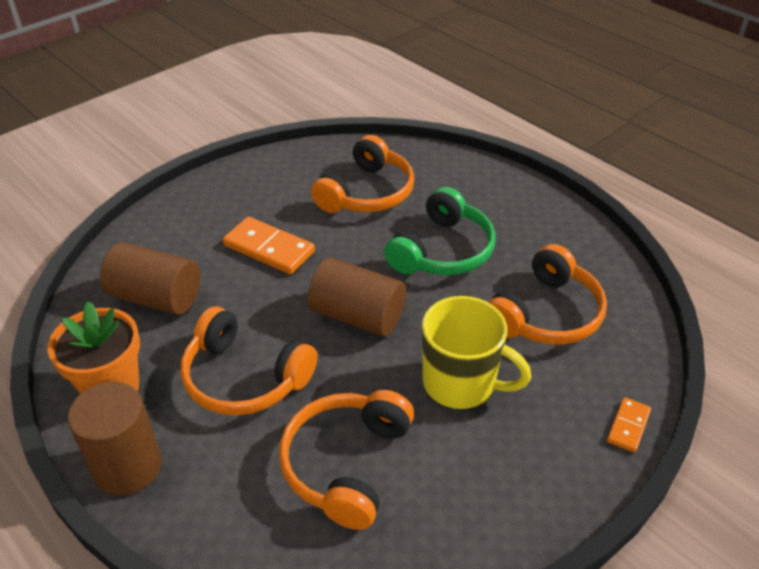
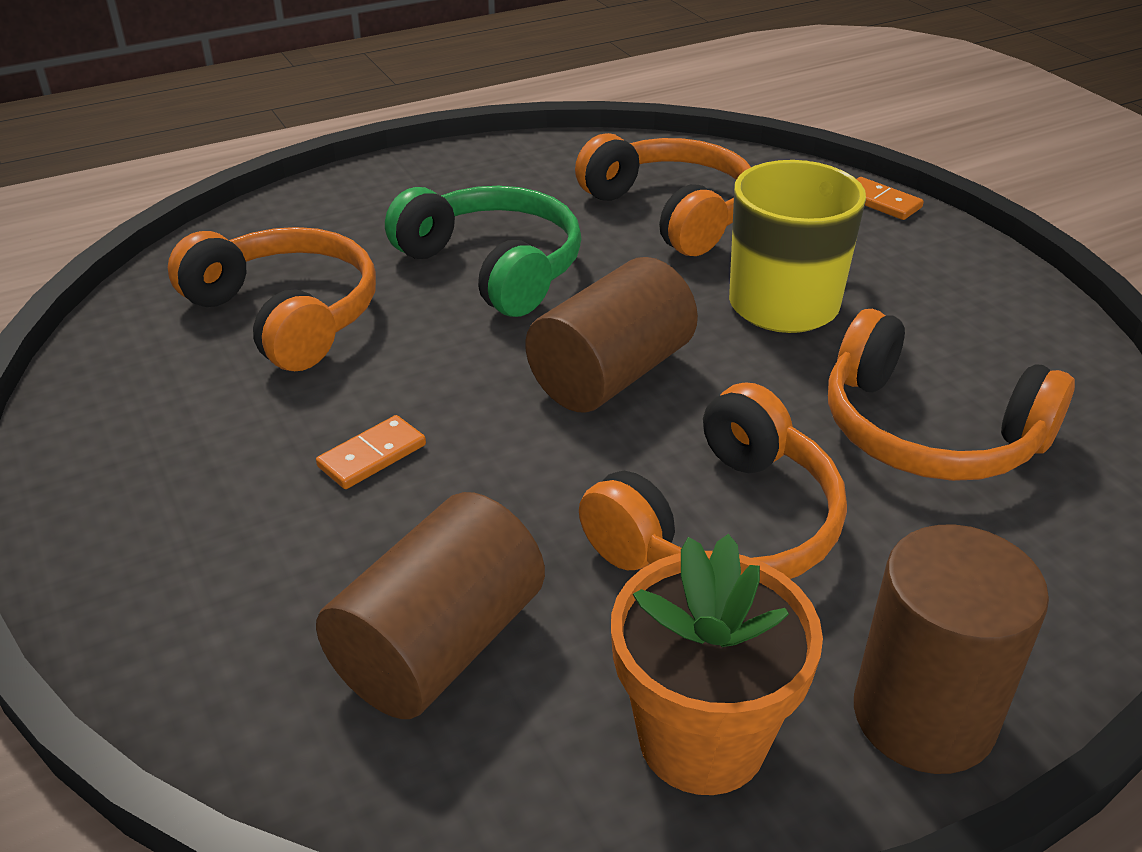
camera: 75 degrees left, 5 degrees down
(269, 249) = (372, 456): orange domino -> orange domino, size x0.55

